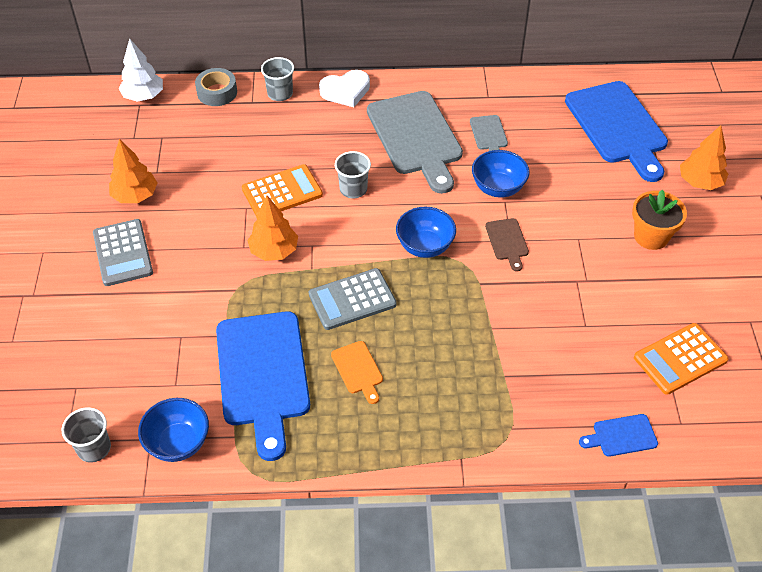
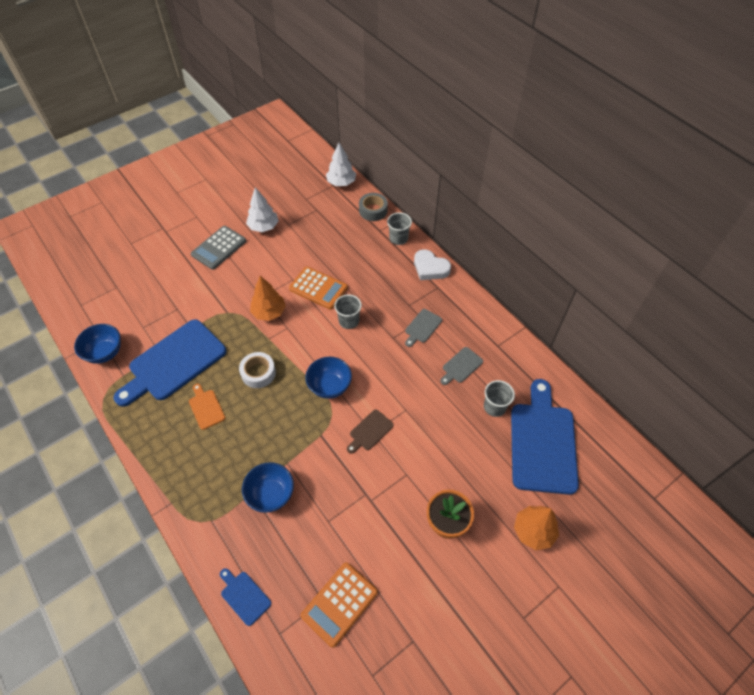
camera: 55 degrees right, 5 degrees up
(94, 448) = (82, 319): grey cup -> grey cup (494, 407)
(135, 196) = (263, 227): orange tree -> white tree
(352, 300) = (258, 373): grey calculator -> white tape
(358, 370) = (206, 407): orange cutting board -> orange cutting board turned 120 degrees clockwise
(416, 137) = (422, 327): grey cutting board -> grey cutting board, size x0.44
(498, 188) = (415, 399): blue bowl -> blue bowl (271, 494)
(618, 126) = (542, 442): blue cutting board -> blue cutting board turned 150 degrees clockwise
(680, 359) = (339, 604): orange calculator -> orange calculator turned 75 degrees counterclockwise

